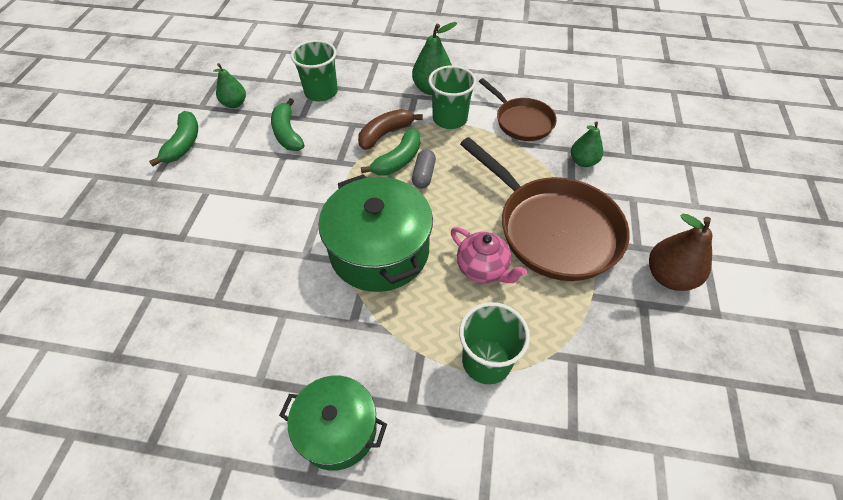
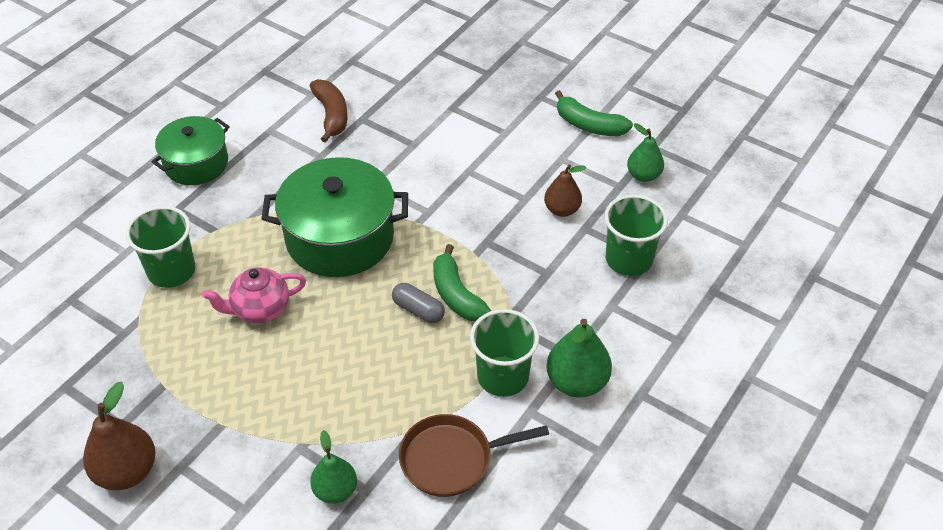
camera: 115 degrees right, 5 degrees down
(287, 133) = (562, 210): green banana -> brown pear
(385, 134) = (511, 298): brown banana -> brown banana (331, 115)
(552, 229) = (262, 395): brown pan -> none

